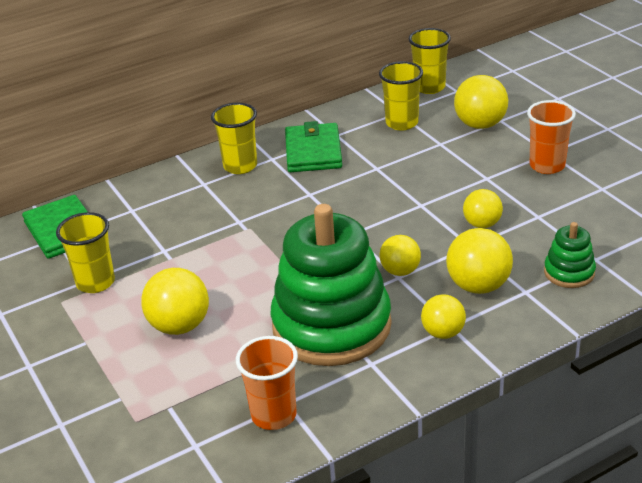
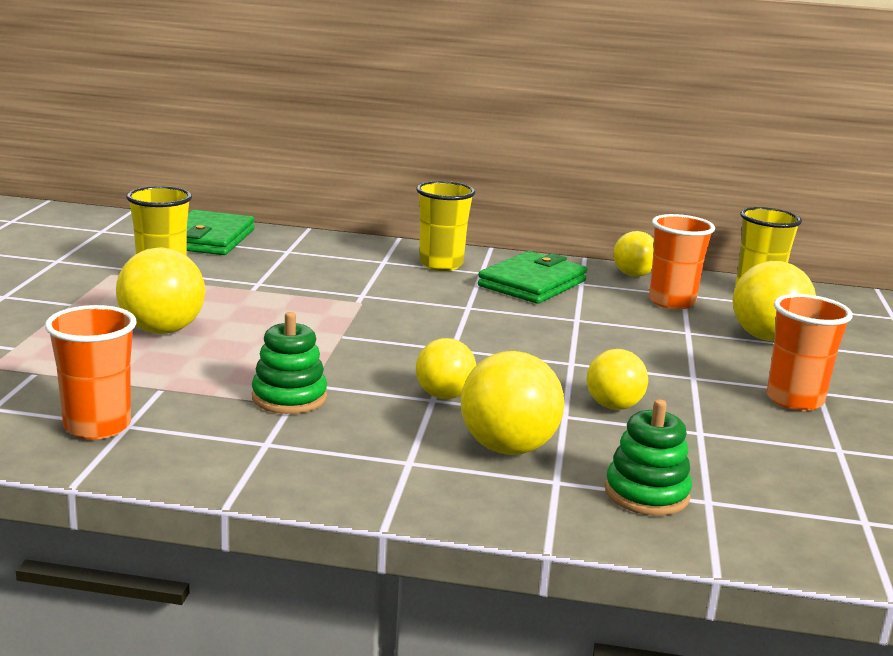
camera: 35 degrees right, 15 degrees down
(331, 326) = (289, 397): green stacking toy -> green stacking toy, size x0.44
(402, 123) = (672, 302): yellow cup -> orange cup
(443, 333) = (389, 462): yellow ball -> yellow ball (633, 275)

